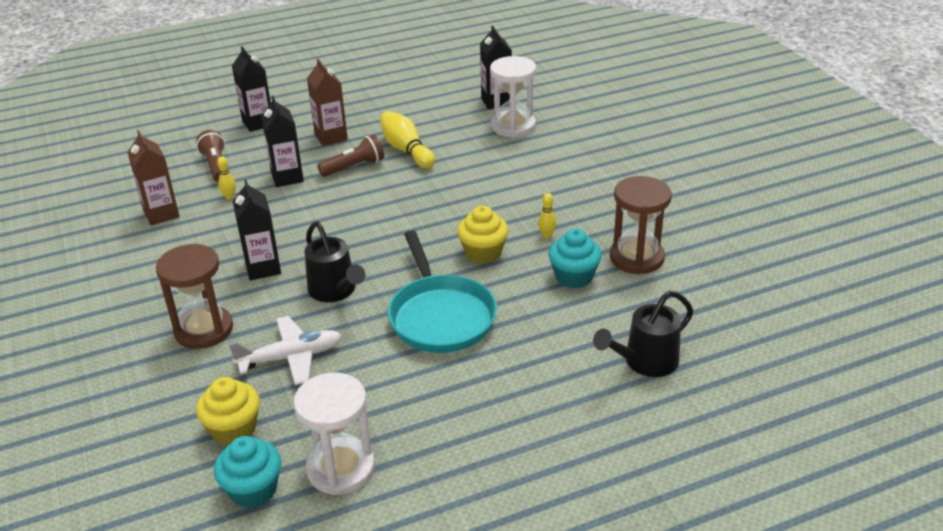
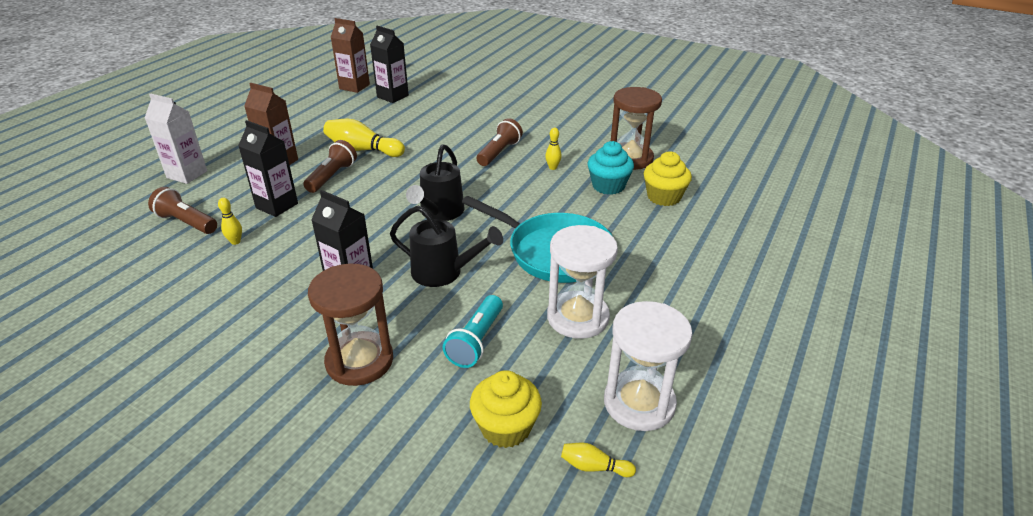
camera: 40 degrees left, 0 degrees up
(161, 214) = (175, 284): brown carton -> brown carton (354, 87)
(253, 490) = (594, 467): turquoise cupcake -> yellow bowling pin
(258, 123) = (187, 174): black carton -> white carton
(291, 357) = (476, 341): white plane -> turquoise flashlight
(483, 252) = (524, 196): yellow cupcake -> yellow cupcake (663, 197)
(513, 126) = (428, 108): white hourglass -> white hourglass (577, 317)
(518, 199) = (499, 152): none -> brown flashlight
(644, 362) = (727, 218): black watering can -> black watering can (439, 213)

